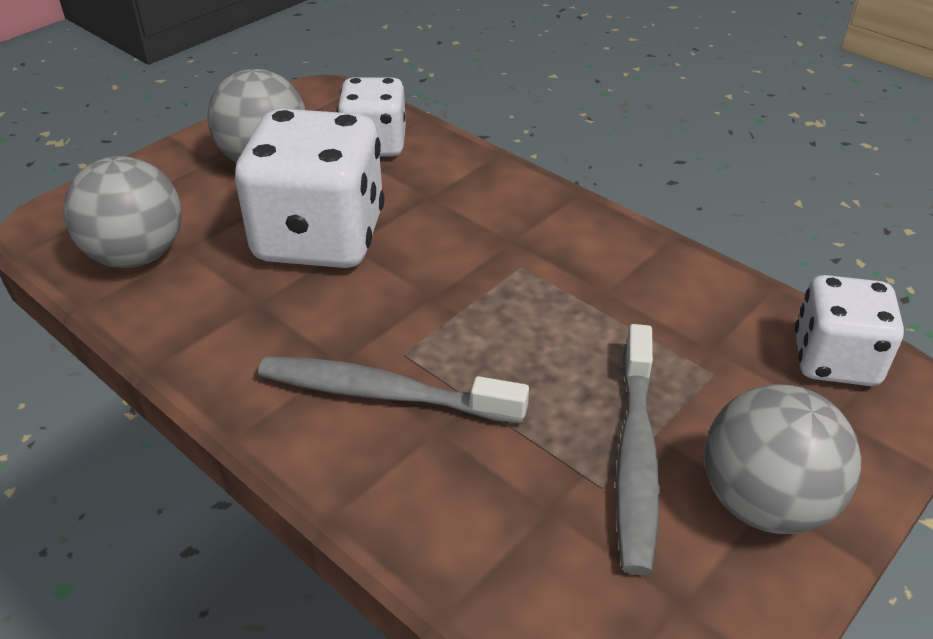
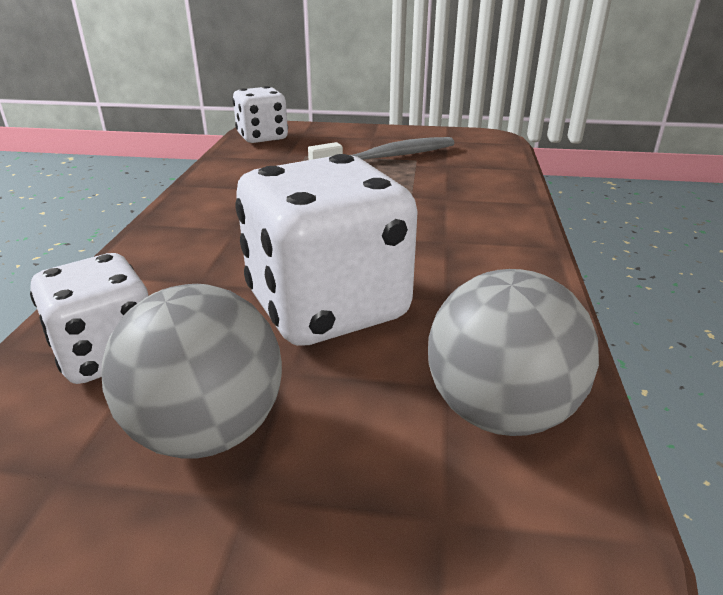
camera: 125 degrees left, 10 degrees down
(383, 393) = (448, 217): grey toothbrush -> none
(764, 502) = (375, 136): grey ball -> none

